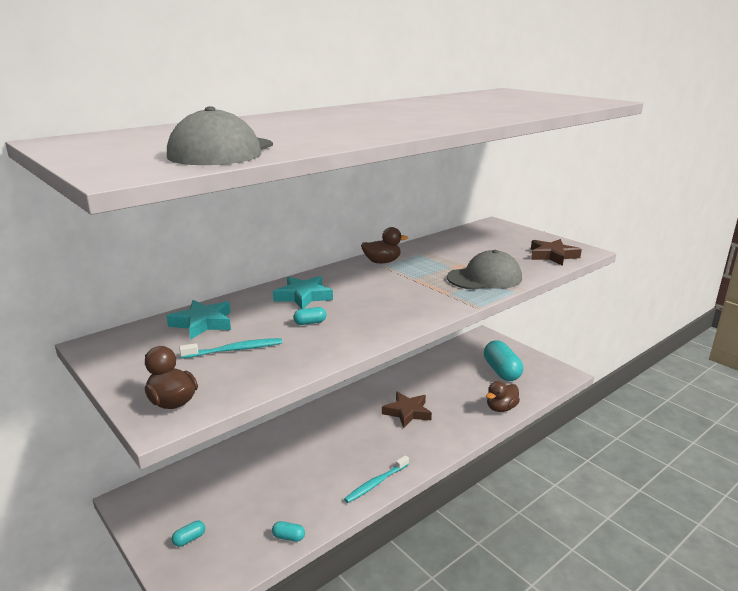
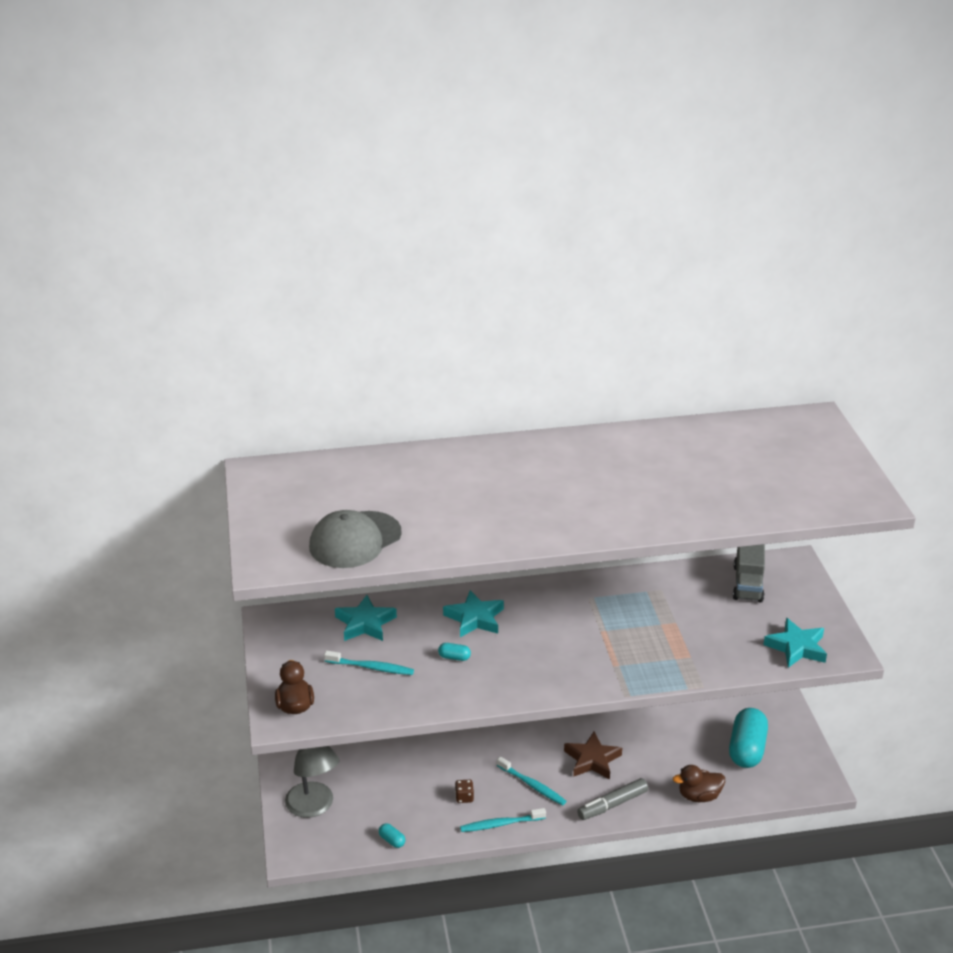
camera: 30 degrees right, 10 degrees up
(189, 539) = (314, 807): turquoise capsule -> grey lamp
(329, 475) = (464, 797): none -> brown dice
(377, 445) = (532, 785): none -> turquoise toothbrush
(382, 262) = (594, 591): brown duck -> none
(449, 436) = (612, 805): none -> grey marker
(479, 237) = (748, 583): none -> grey truck
(484, 278) = (677, 656): grey cap -> none
(552, 256) = (796, 647): brown star -> turquoise star

